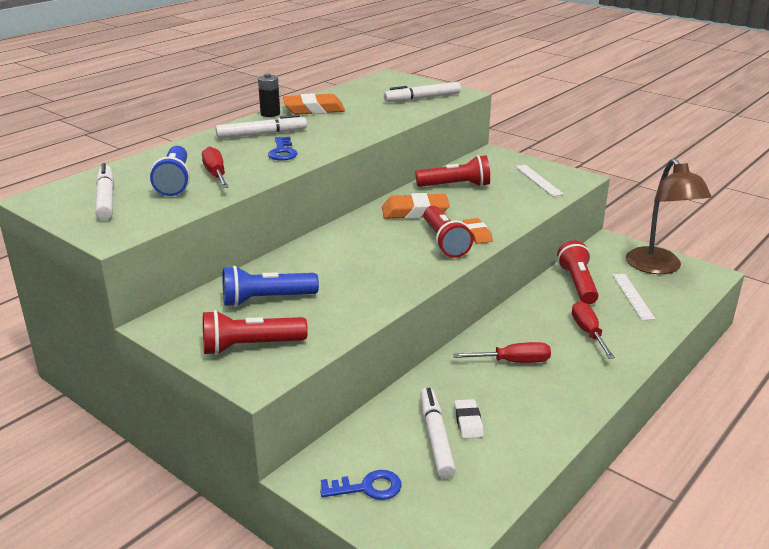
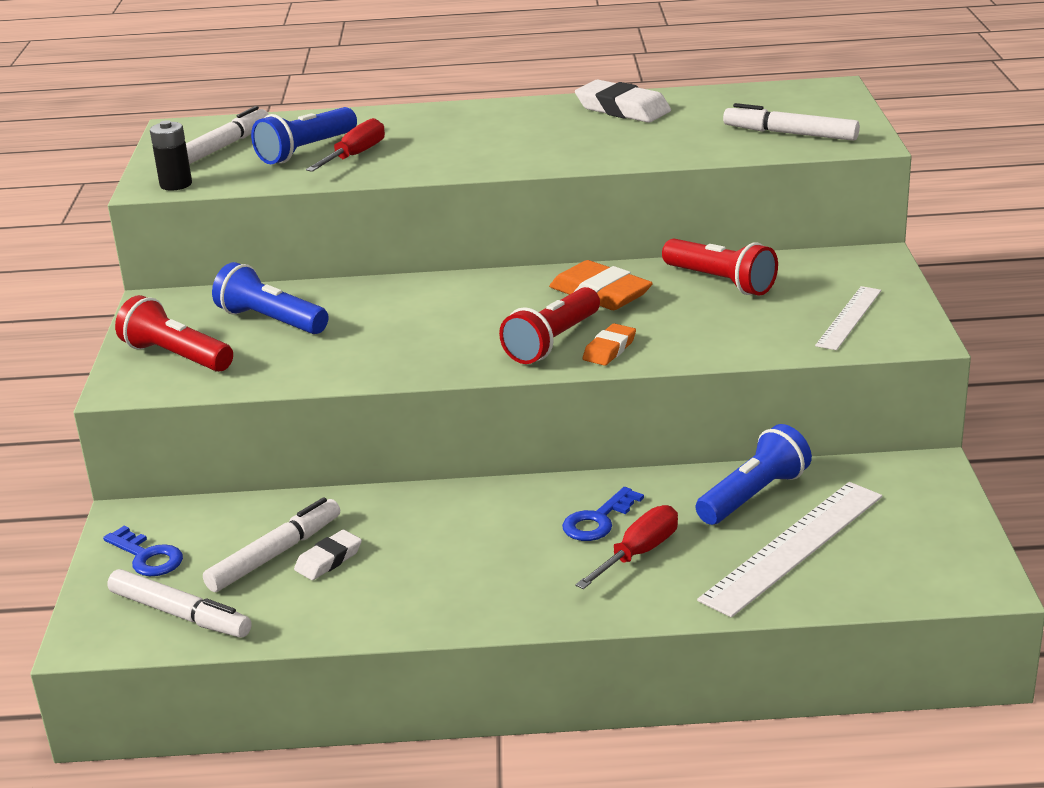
camera: 50 degrees right, 0 degrees up
(262, 134) = (497, 123): white marker -> white marker (180, 614)
(270, 114) = (563, 100): black battery -> black battery (176, 184)
(282, 152) = (469, 152): blue key -> blue key (598, 520)
(314, 109) = (622, 109): orange eraser -> white eraser
(513, 362) = (489, 533): red screwdriver -> none
(577, 284) = (754, 495): red flashlight -> blue flashlight
(632, 296) = (793, 547): white ruler -> white ruler, size x1.69
(658, 267) = (918, 534): brown lamp -> none

